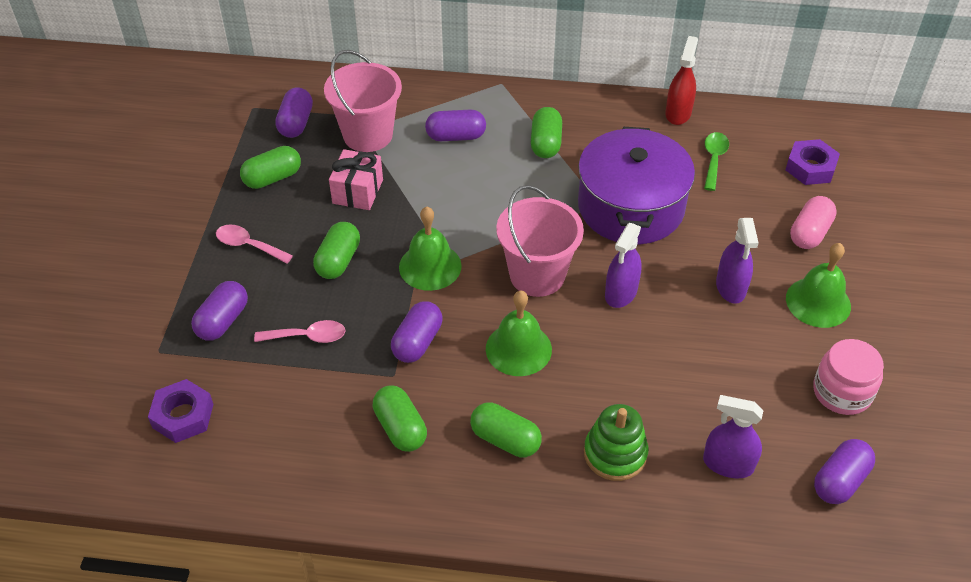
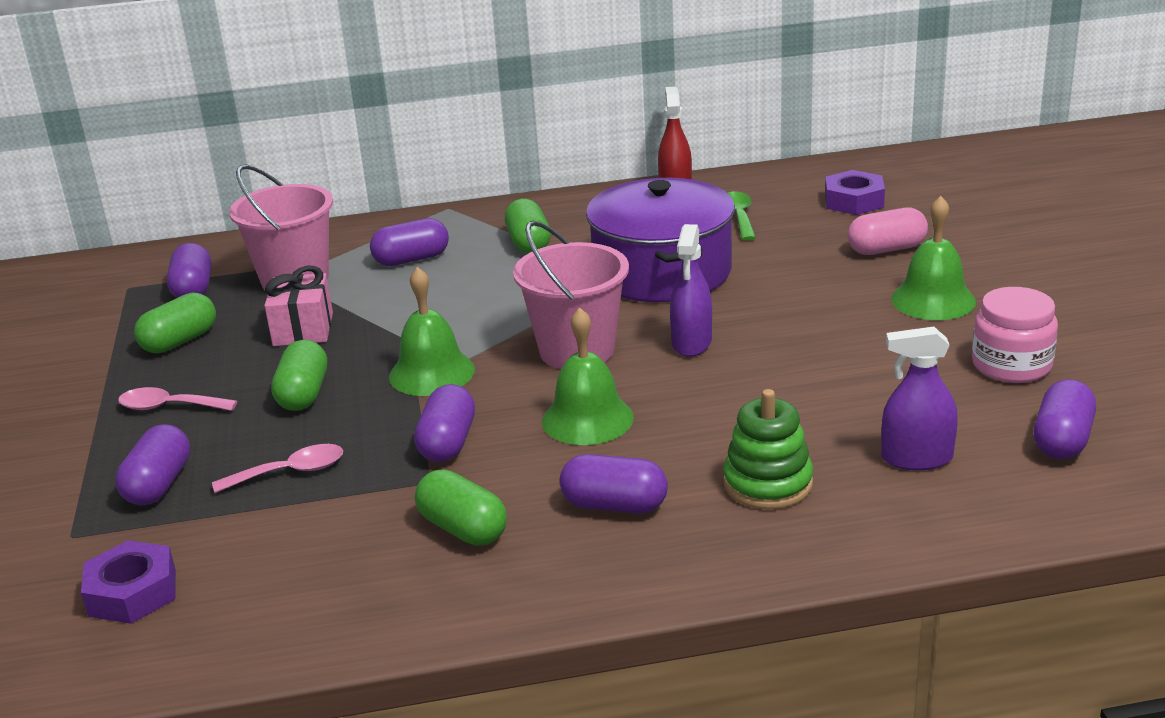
camera: 15 degrees left, 20 degrees down
(505, 439) = (614, 505): green capsule -> purple capsule
(730, 287) = (823, 310): purple spray bottle -> none
(809, 233) = (886, 249): pink capsule -> pink capsule turned 60 degrees clockwise

